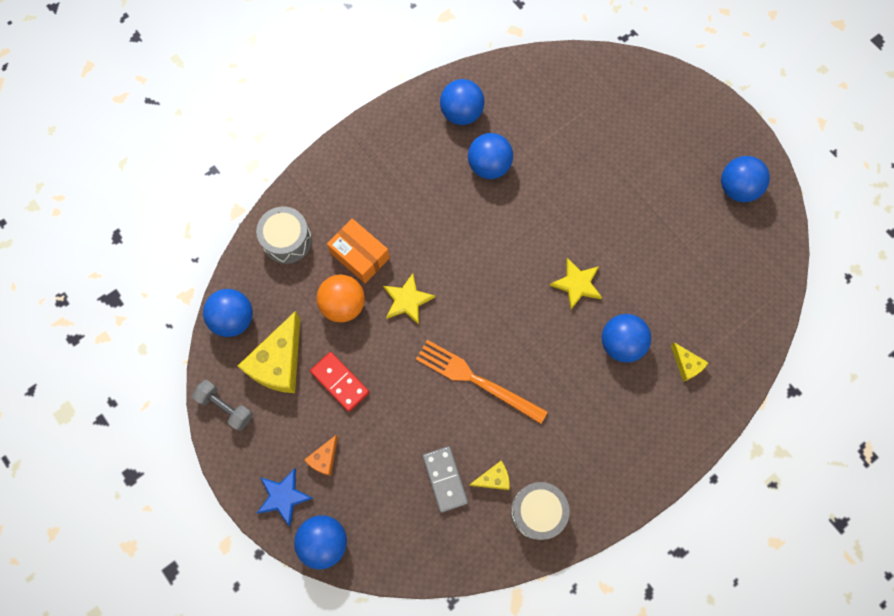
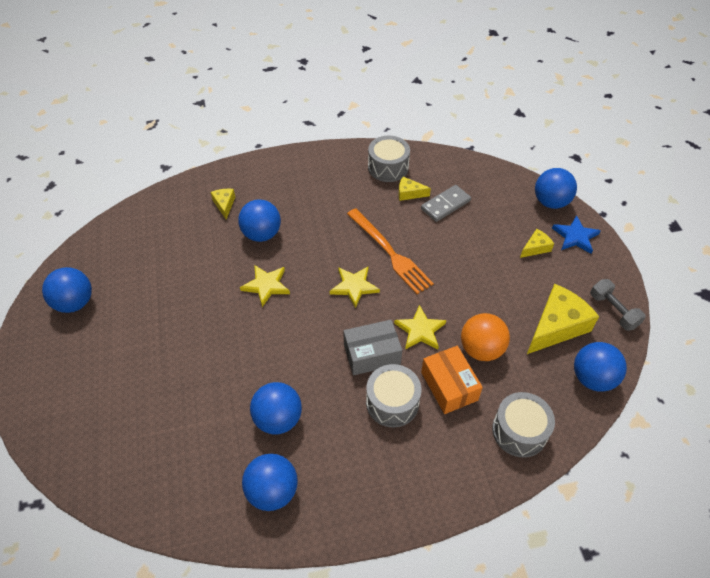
camera: 155 degrees left, 20 degrees down
(324, 458) = (535, 248): orange cheese -> yellow cheese
(340, 382) = (505, 292): red domino -> none
(402, 219) = (392, 402): none -> grey drum
(440, 256) = (372, 354): none -> grey box
(444, 479) = (445, 205): grey domino -> grey domino turned 45 degrees clockwise
(492, 321) = (354, 286): none -> yellow star

